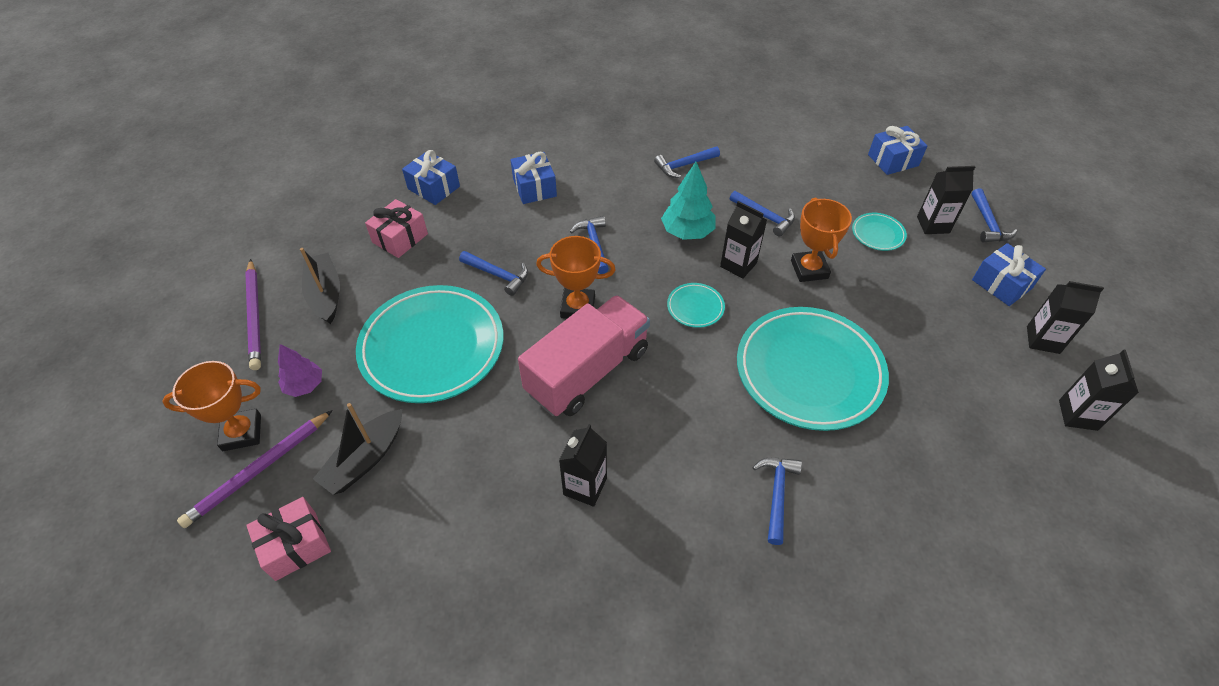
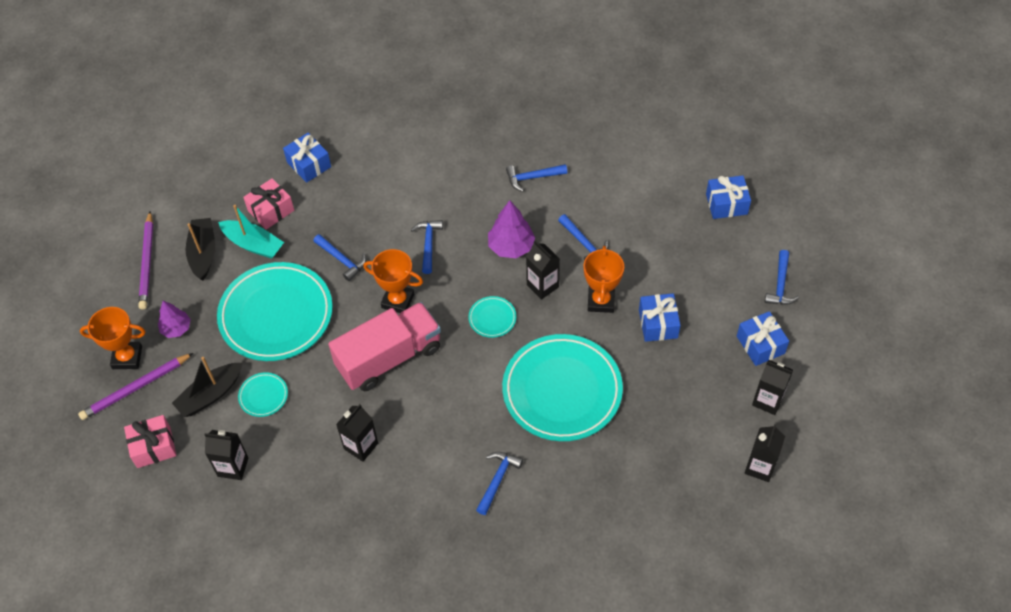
camera: 15 degrees right, 5 degrees up
(386, 275) = (253, 244): none -> turquoise boat
(534, 188) = (394, 179): blue gift -> blue gift (658, 324)
(687, 232) = (511, 246): turquoise tree -> purple tree
(878, 234) = (676, 278): turquoise plate -> turquoise plate (263, 396)
(933, 225) = (730, 277): black carton -> black carton (233, 467)

